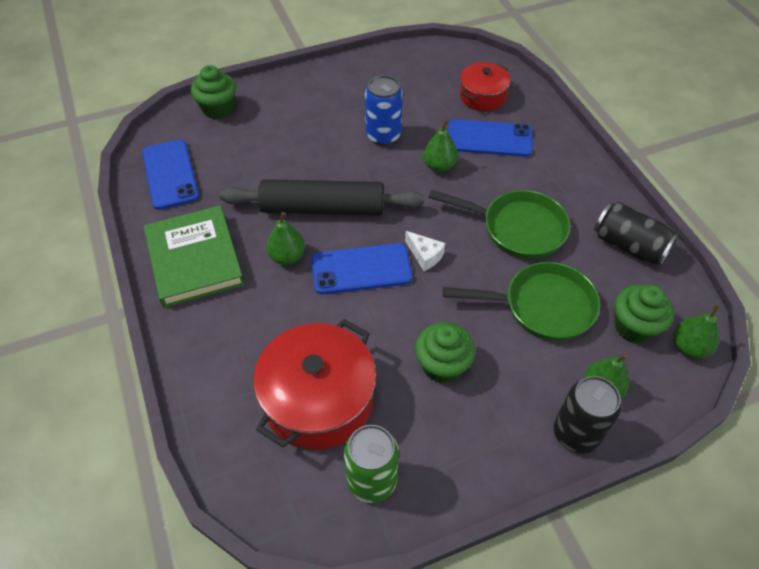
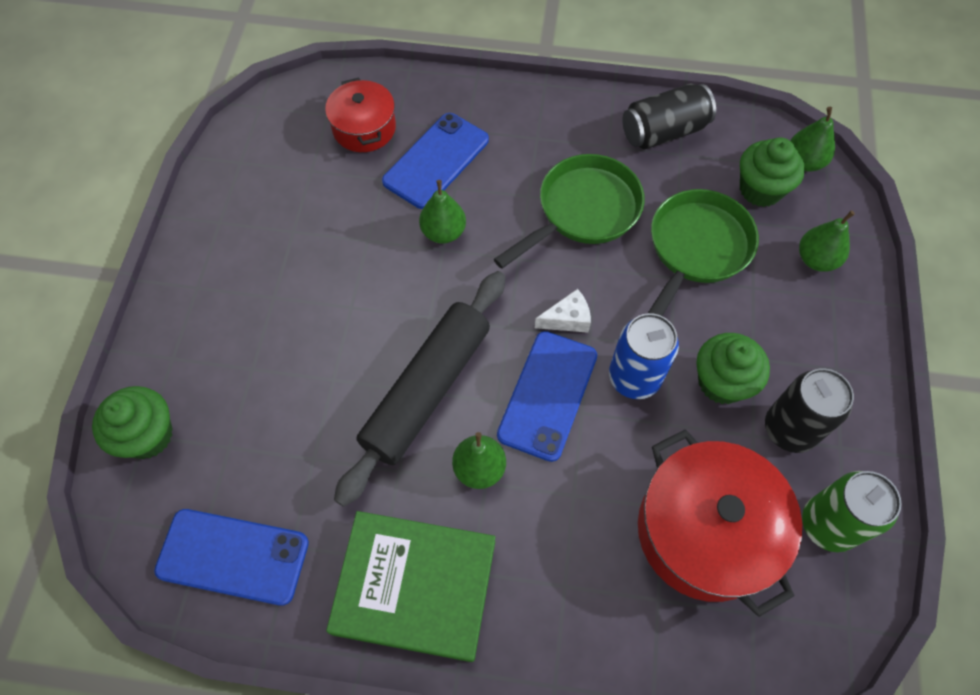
camera: 60 degrees left, 10 degrees up
(383, 136) = (352, 262): blue can -> blue can (634, 377)
(576, 434) = (853, 309): black can -> black can (789, 429)

